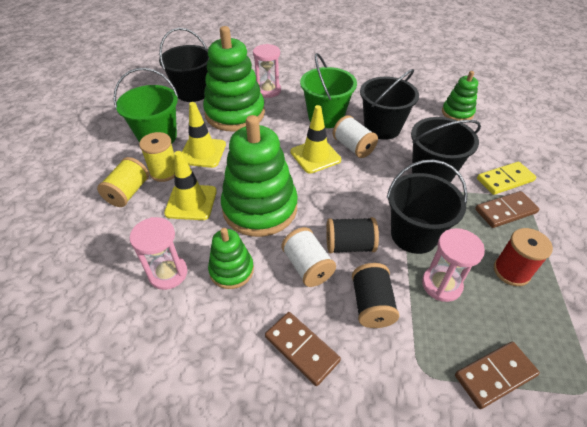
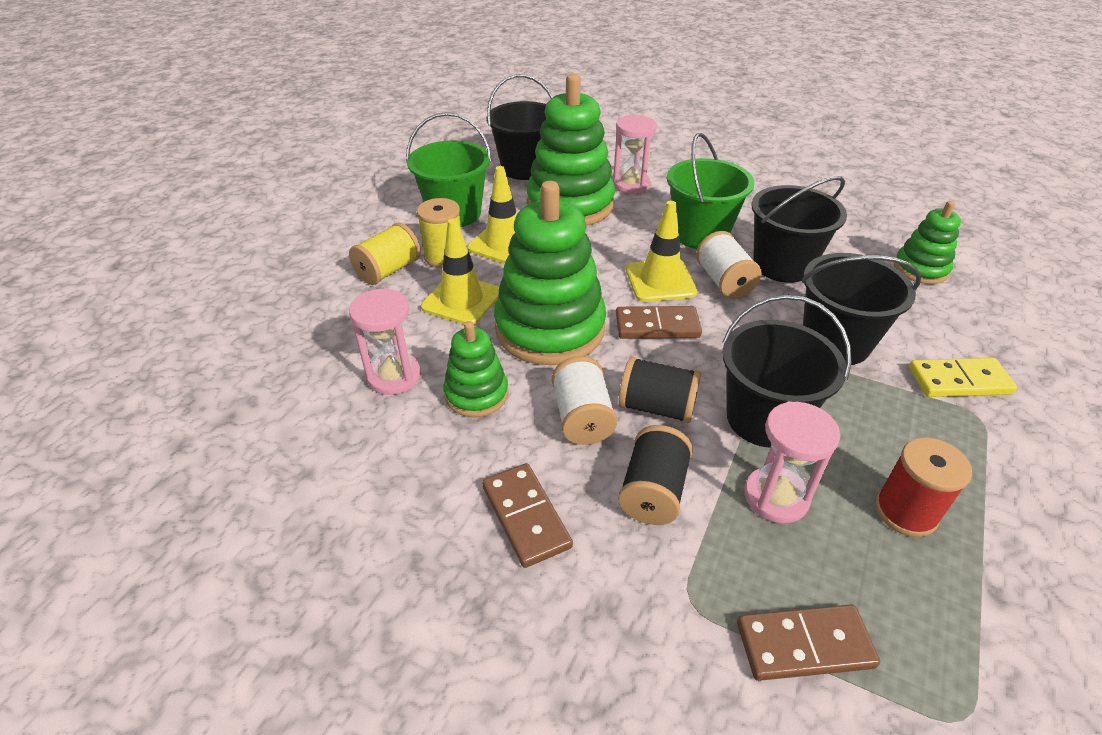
camera: 20 degrees right, 5 degrees down
(505, 211) = (937, 425): brown domino -> brown domino (657, 326)

